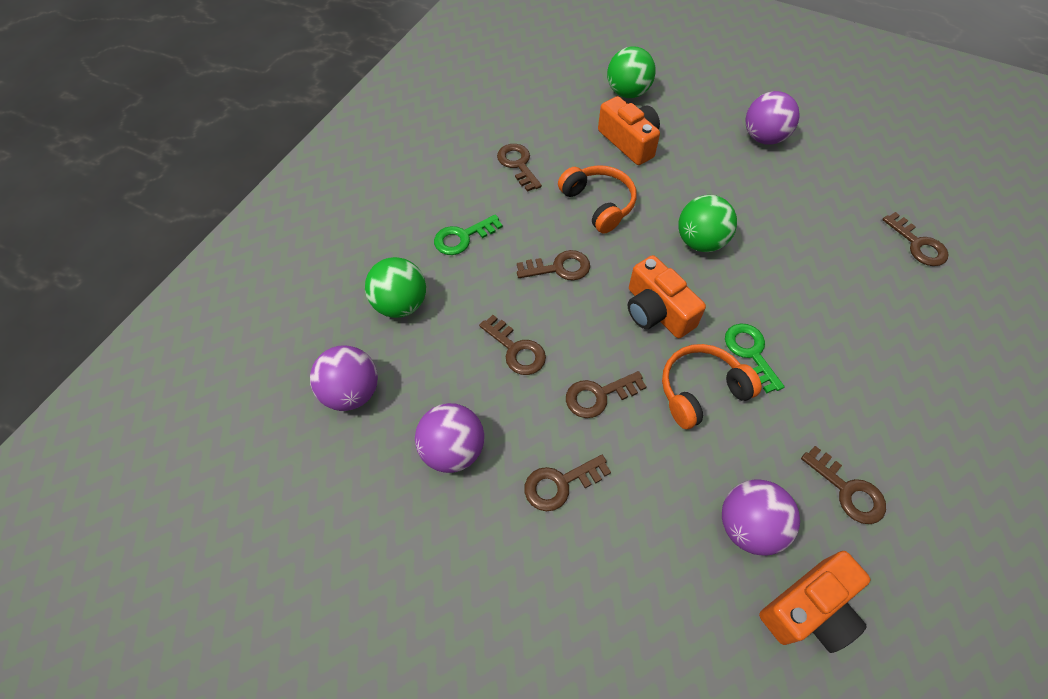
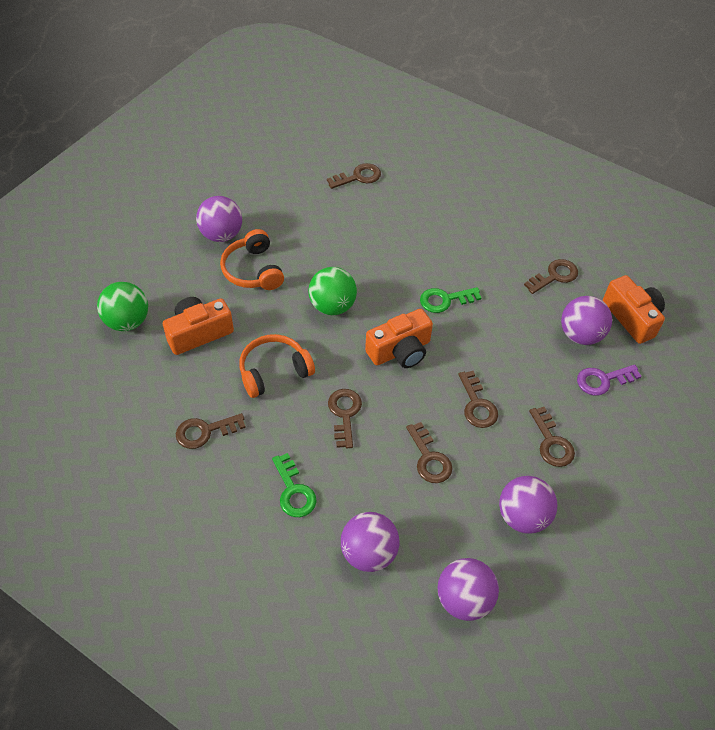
camera: 85 degrees left, 5 degrees down
(400, 304) = (369, 553): green ball -> purple ball
(516, 350) = (429, 458): brown key -> brown key turned 105 degrees clockwise
(675, 556) = (603, 380): none -> purple key
(701, 390) = (476, 338): orange headphones -> orange headphones (253, 270)

